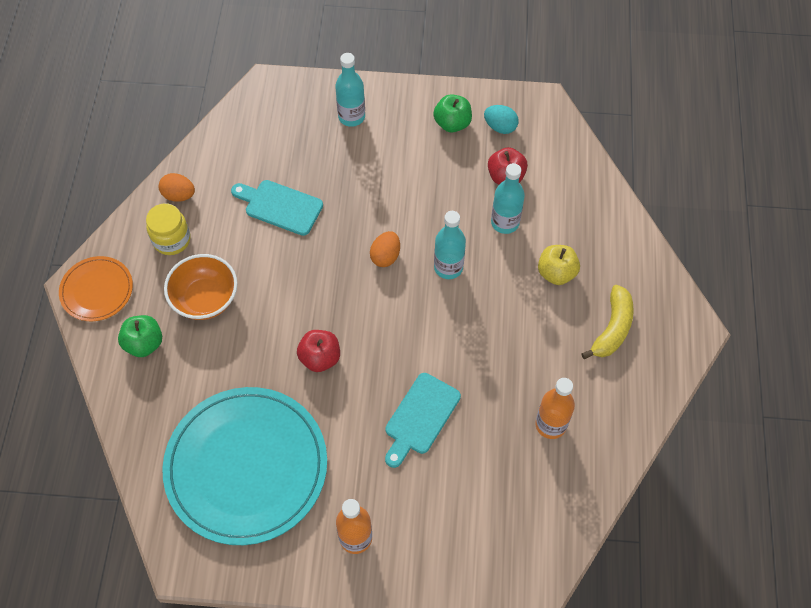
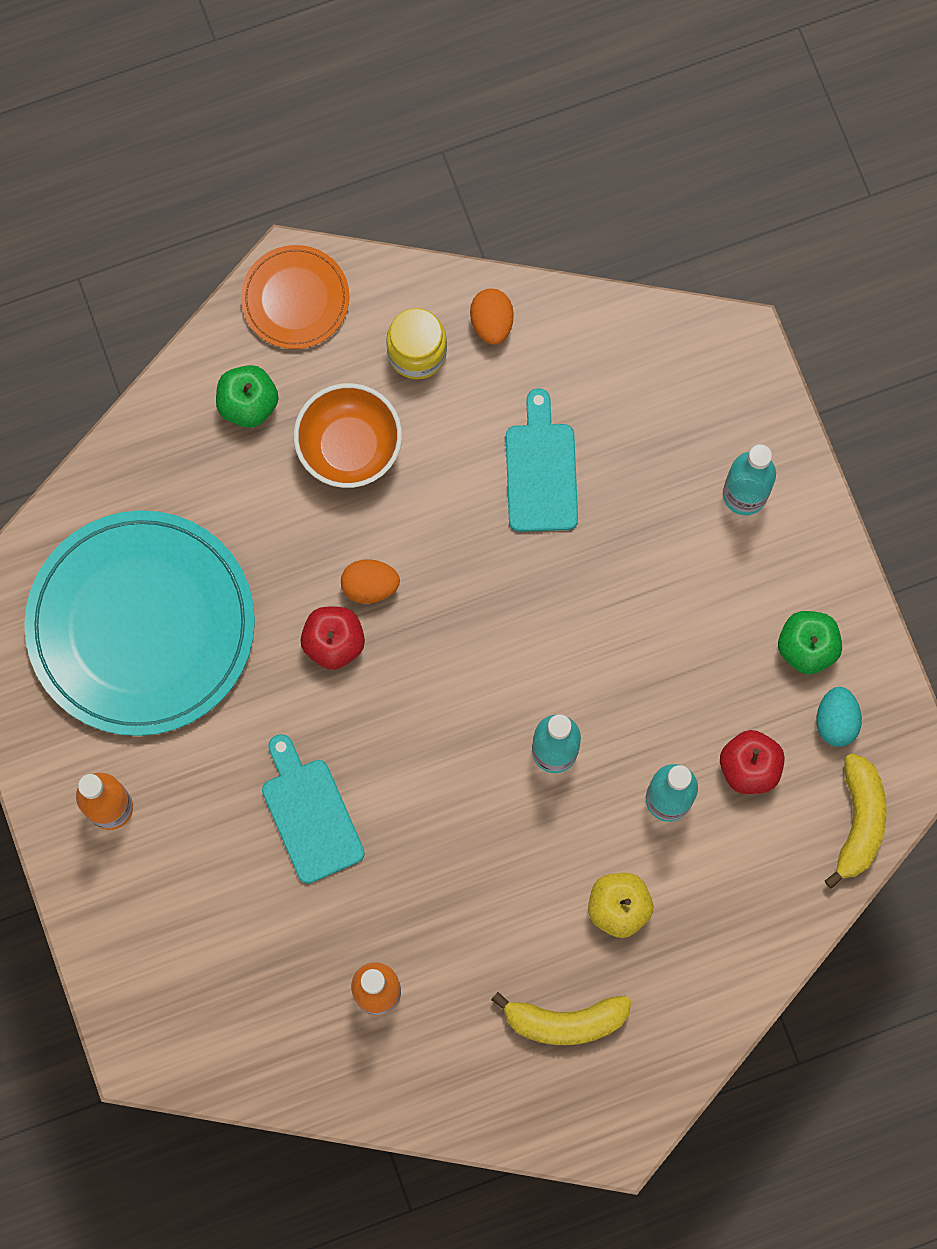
camera: 65 degrees right, 15 degrees up
(385, 256) = (531, 656): orange egg -> orange egg (370, 586)
(420, 417) = (310, 815): turquoise cutting board -> turquoise cutting board turned 60 degrees clockwise
(561, 139) = (859, 821): none -> yellow banana

